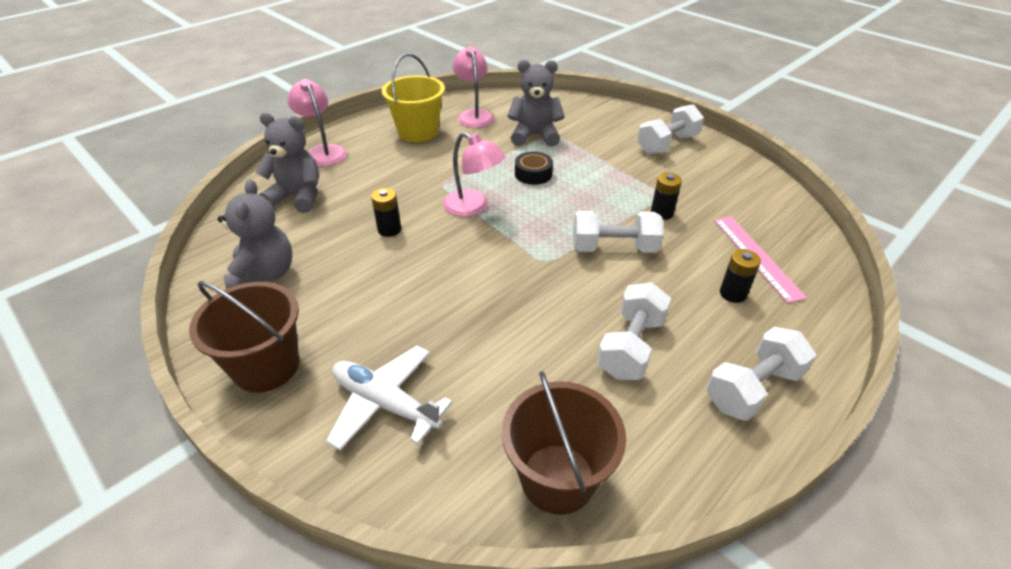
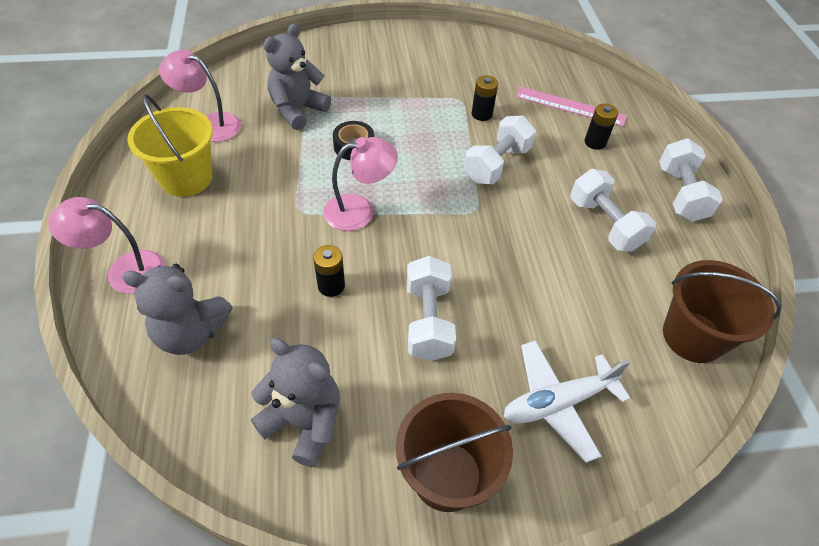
camera: 55 degrees left, 10 degrees up
(298, 197) = (191, 333): grey teddy bear -> grey teddy bear turned 135 degrees counterclockwise
(667, 144) = (402, 53): white dumbbell -> white dumbbell (428, 320)

